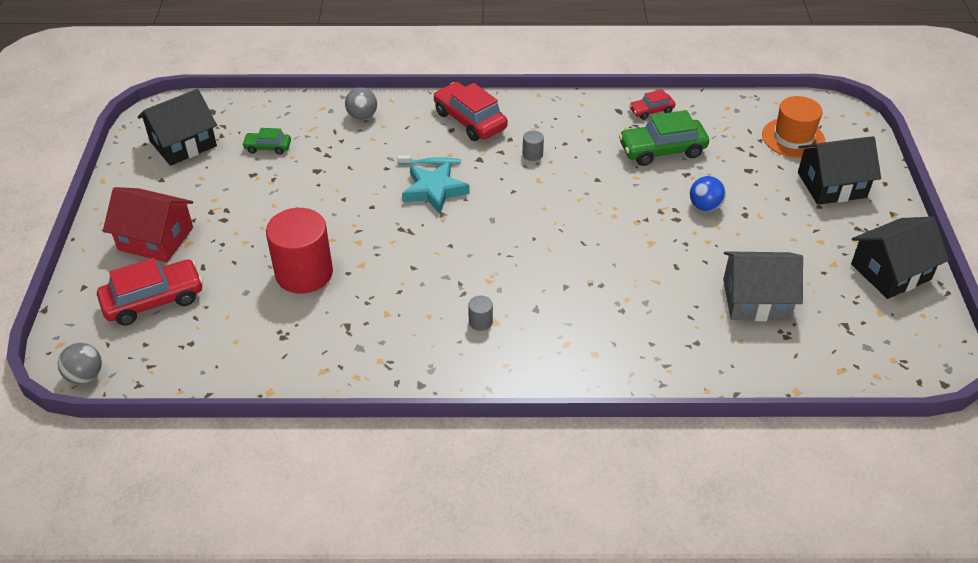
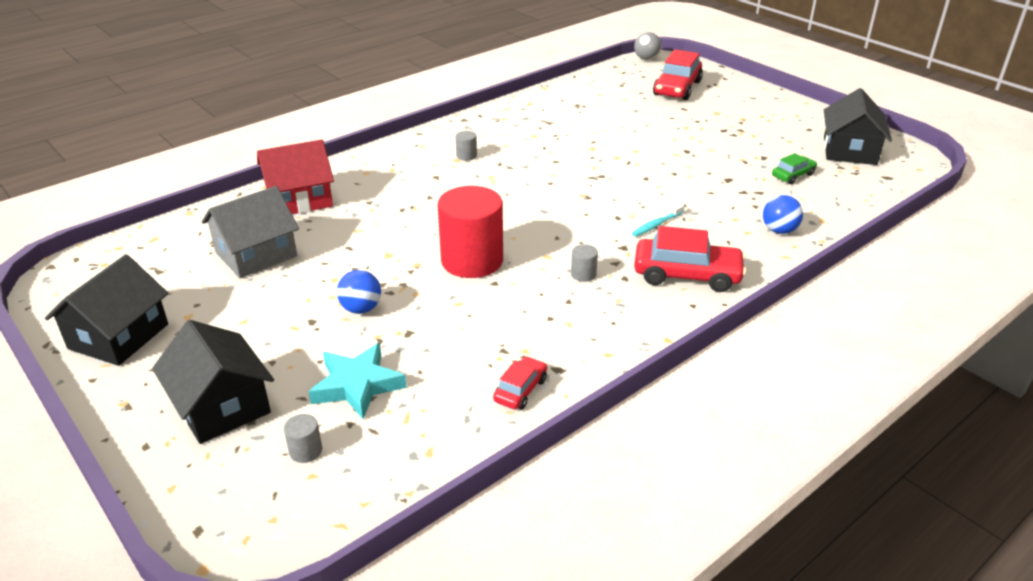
camera: 140 degrees right, 10 degrees down
(156, 239) = (739, 106): red house -> red house (299, 199)
(304, 273) = (619, 130): red cylinder -> red cylinder (472, 260)
(362, 116) = (779, 230): grey ball -> blue ball
(434, 190) = (619, 208): turquoise star -> turquoise star (357, 385)
(662, 150) = (459, 346): green car -> none
(793, 138) = (305, 451): orange hat -> grey cylinder
(831, 185) = (221, 406): black house -> black house turned 75 degrees counterclockwise

